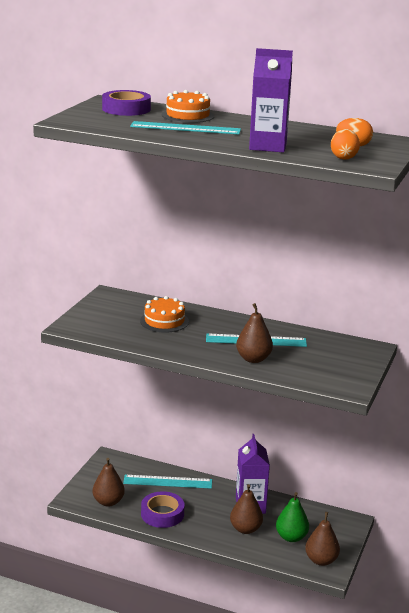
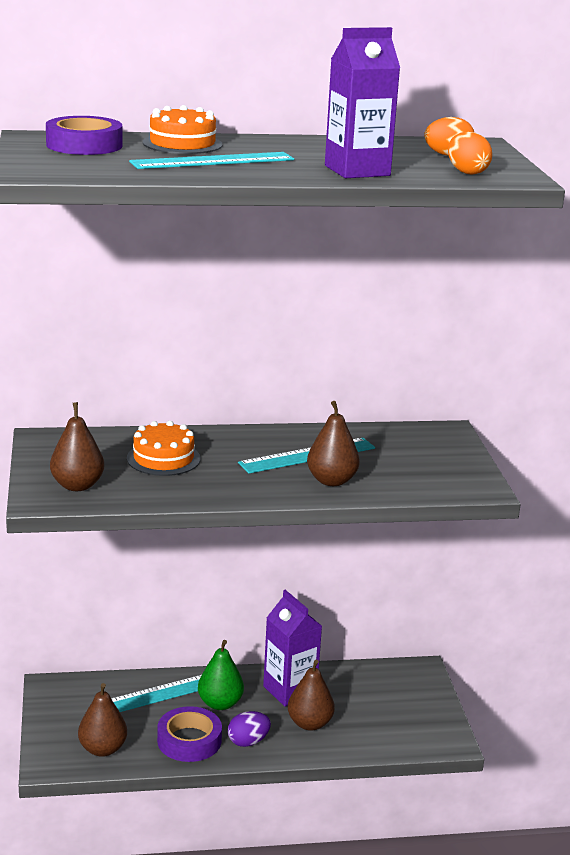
camera: 30 degrees left, 0 degrees up
(197, 526) = (248, 742): none -> purple egg
(291, 537) = (371, 714): green pear -> green pear (220, 703)
(321, 560) = (429, 731): brown pear -> brown pear (77, 485)

